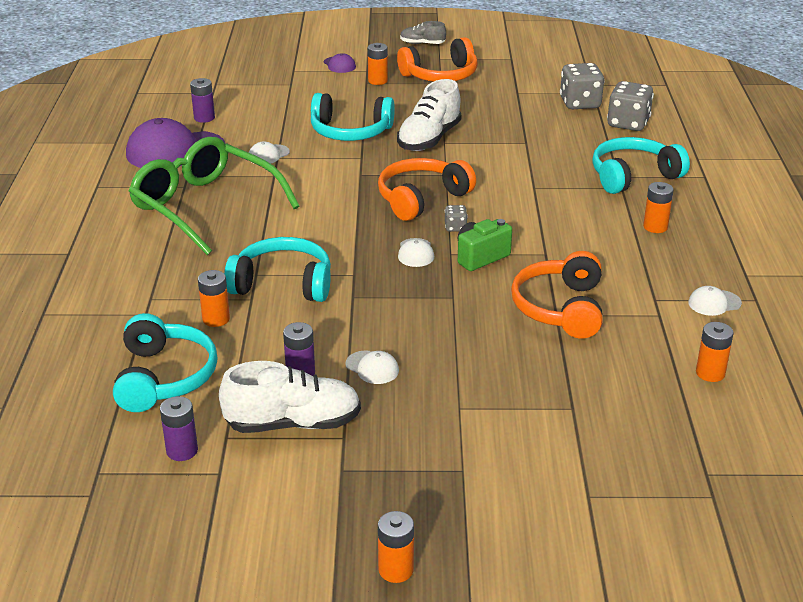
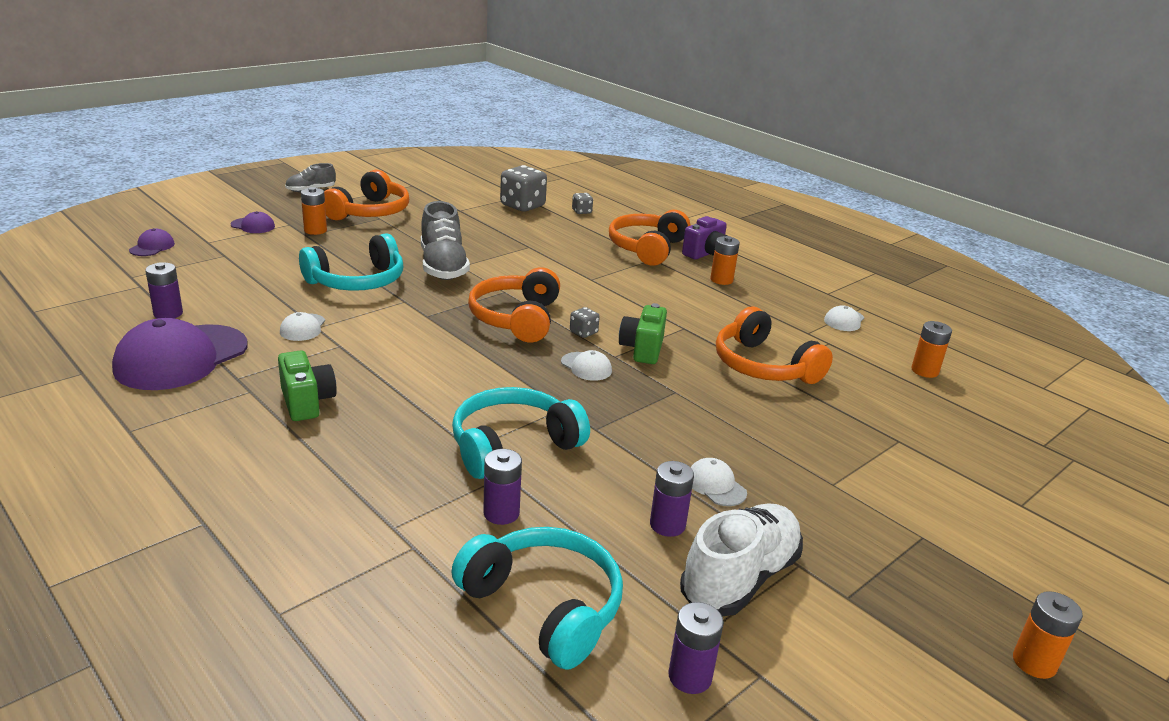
camera: 45 degrees left, 5 degrees down
(204, 206) = (307, 402): green glasses -> green camera
(216, 319) = (501, 513): orange battery -> purple battery
(254, 64) = (152, 247): none -> purple cap
(372, 368) = (716, 485): white cap -> white cap turned 120 degrees counterclockwise
(429, 139) = (443, 267): white shoe -> grey shoe
(628, 124) = (581, 211): grey dice -> grey dice, size x0.48
(633, 176) = (647, 248): turquoise headphones -> orange headphones
(684, 199) = (706, 254): none -> purple camera

